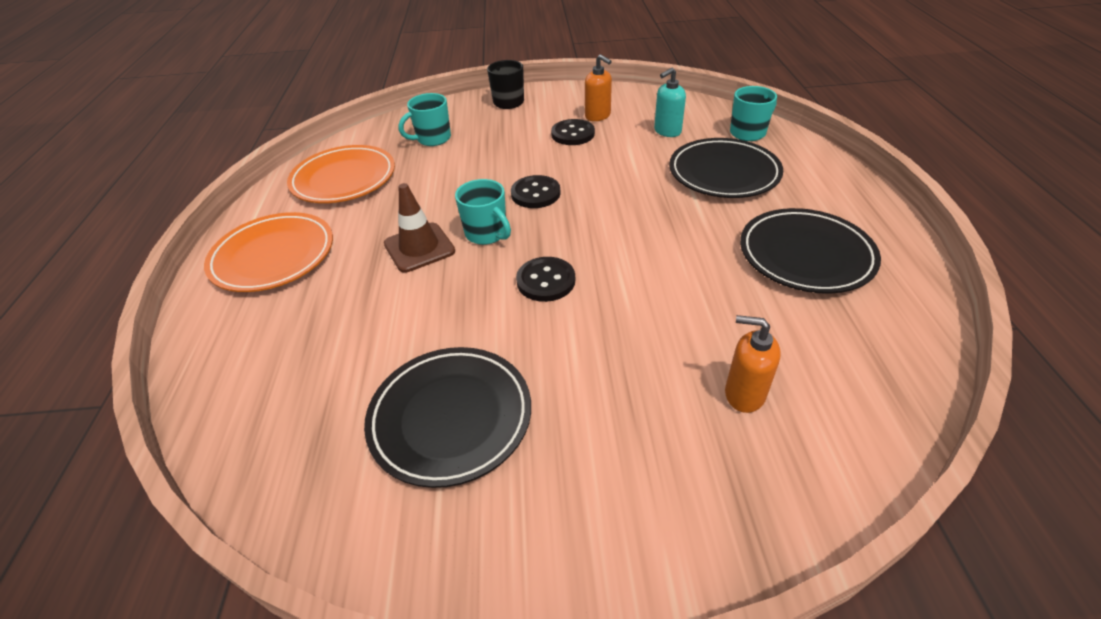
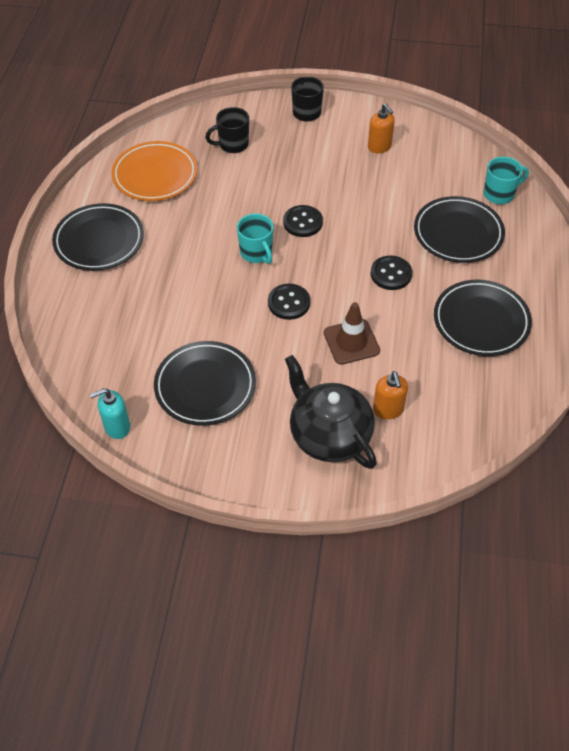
camera: 10 degrees right, 10 degrees up
(273, 256) = (99, 241): orange plate -> black plate
(419, 248) = (205, 255): brown traffic cone -> brown traffic cone (351, 342)
(433, 139) = (232, 144): turquoise mug -> black mug
(573, 134) = (351, 164): black button -> black button (391, 274)
(667, 131) = (432, 178): turquoise soap dispenser -> turquoise soap dispenser (117, 427)
(671, 454) = (329, 435): none -> black teapot
(744, 394) = (388, 410): orange soap dispenser -> orange soap dispenser turned 135 degrees counterclockwise

